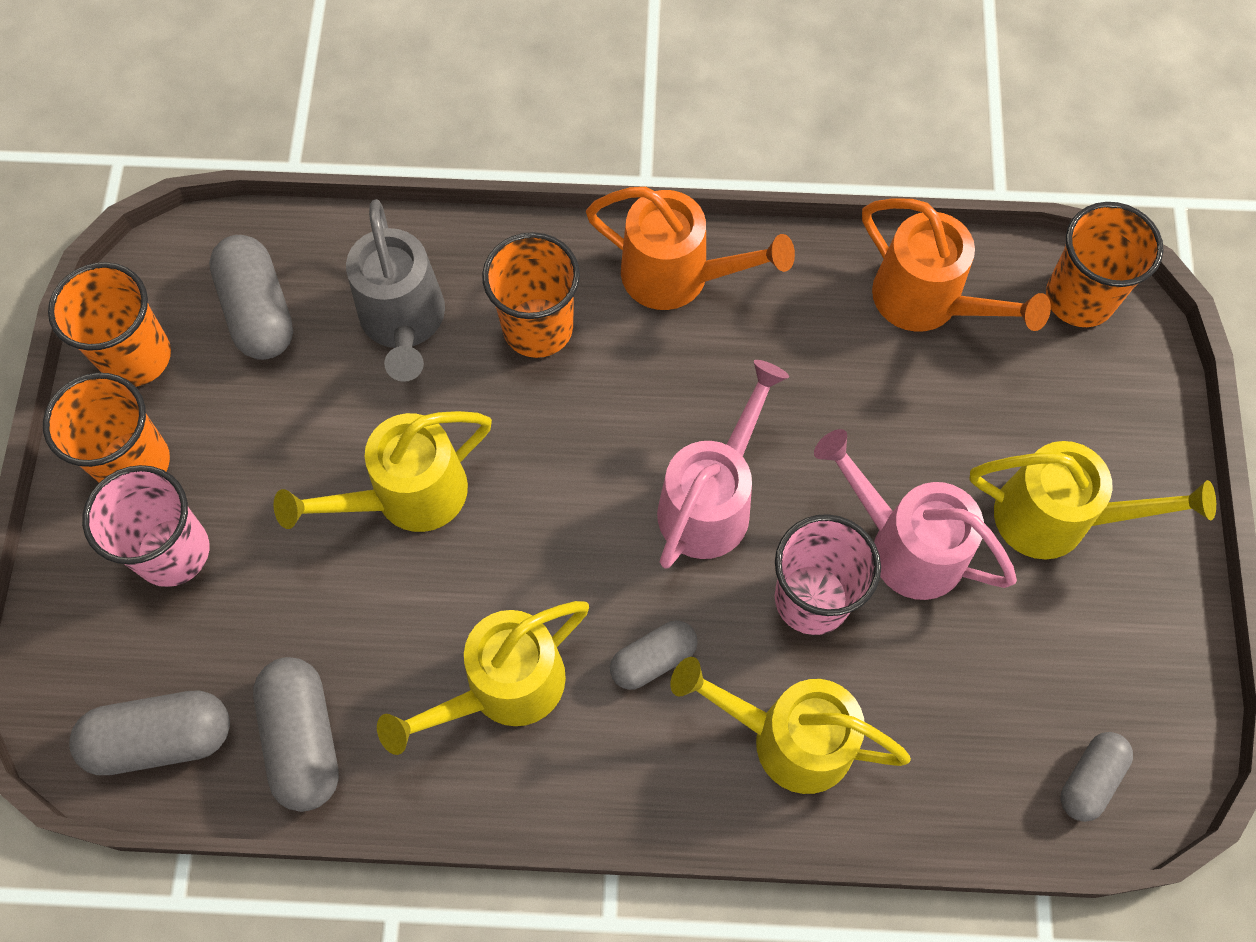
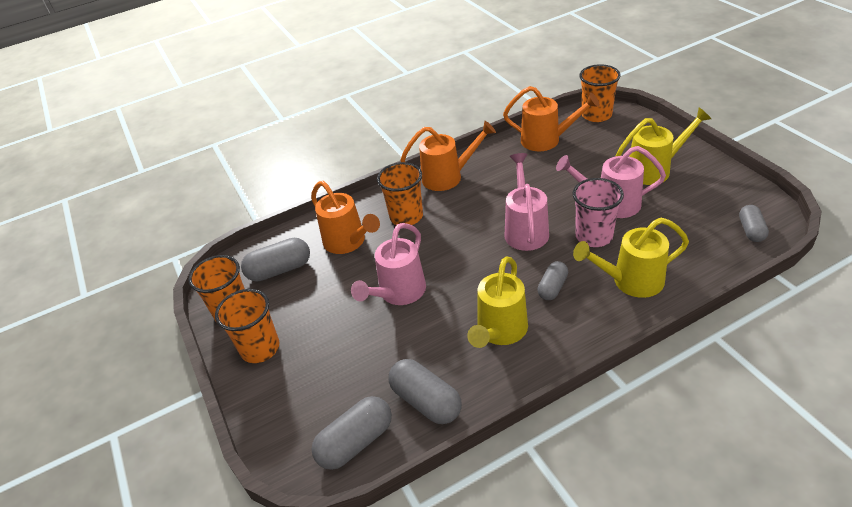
camera: 25 degrees left, 25 degrees down
(173, 552) = (304, 369): pink cup -> none
(258, 311) = (279, 270): grey capsule -> grey capsule turned 60 degrees counterclockwise
(403, 323) = (348, 242): grey watering can -> orange watering can
(406, 496) = (398, 293): yellow watering can -> pink watering can

